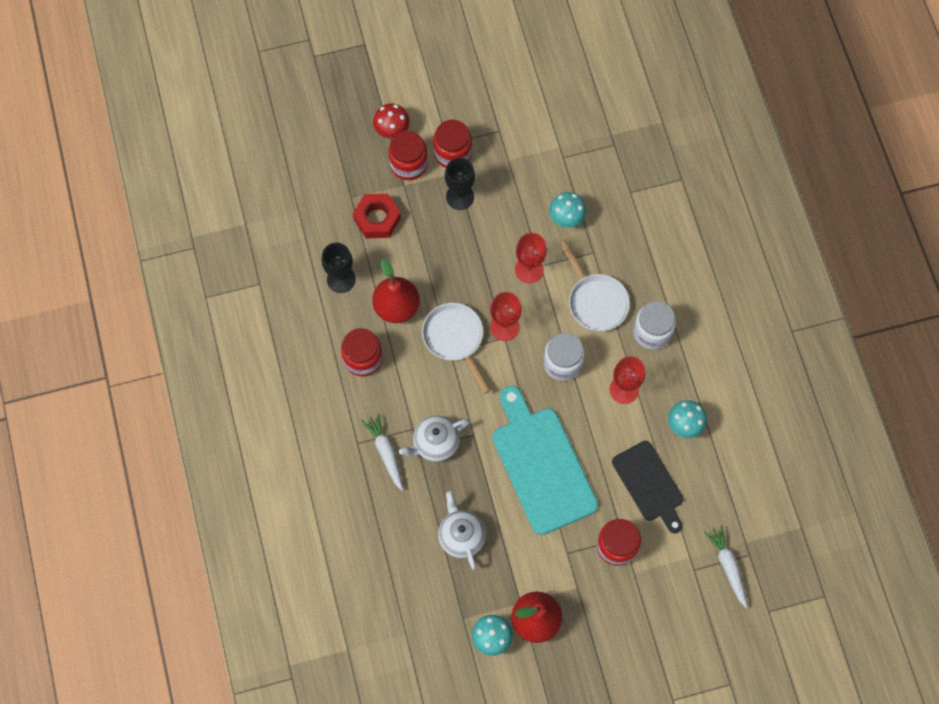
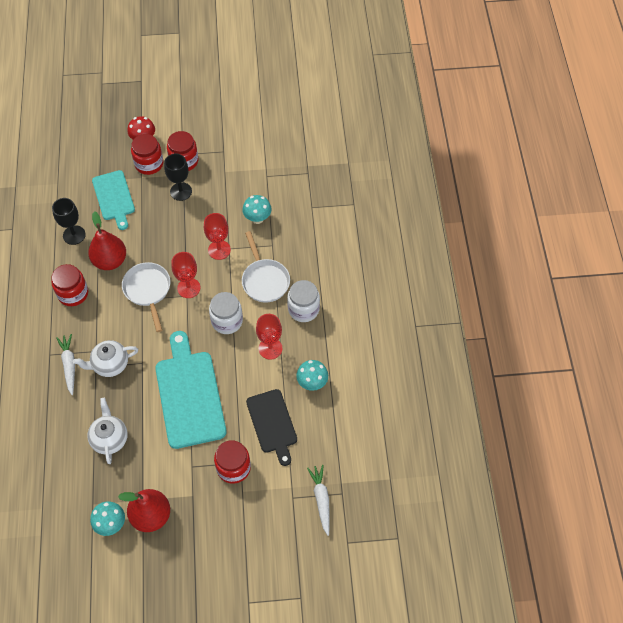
camera: 10 degrees right, 10 degrees down
(377, 219) = (114, 197): red nut -> turquoise cutting board

